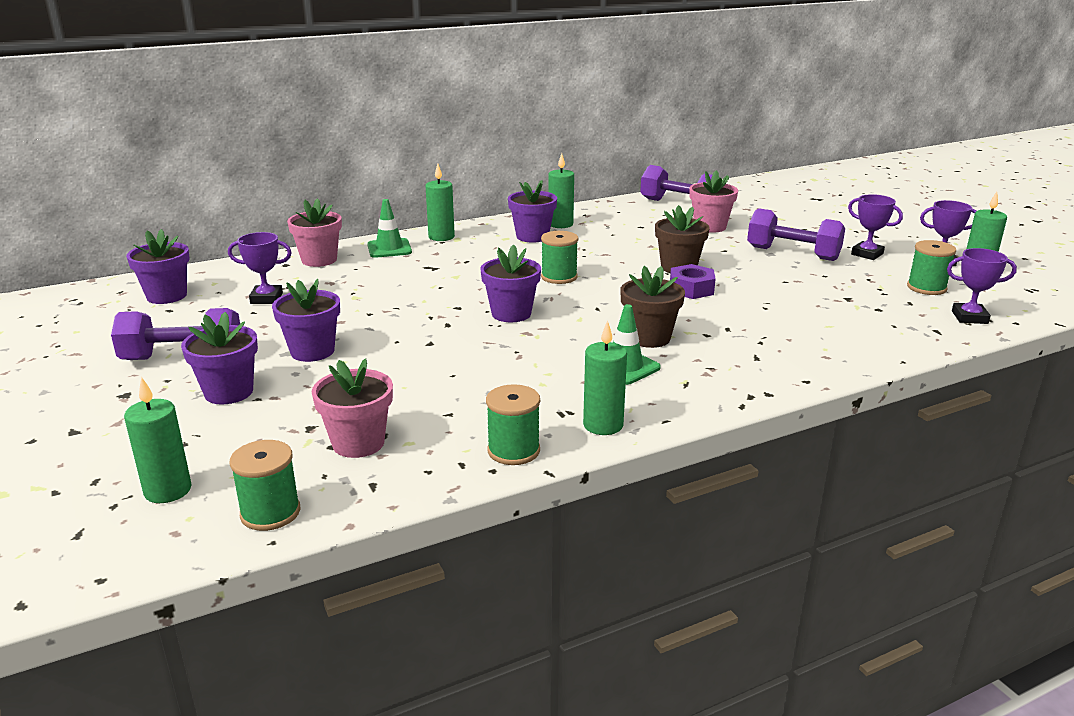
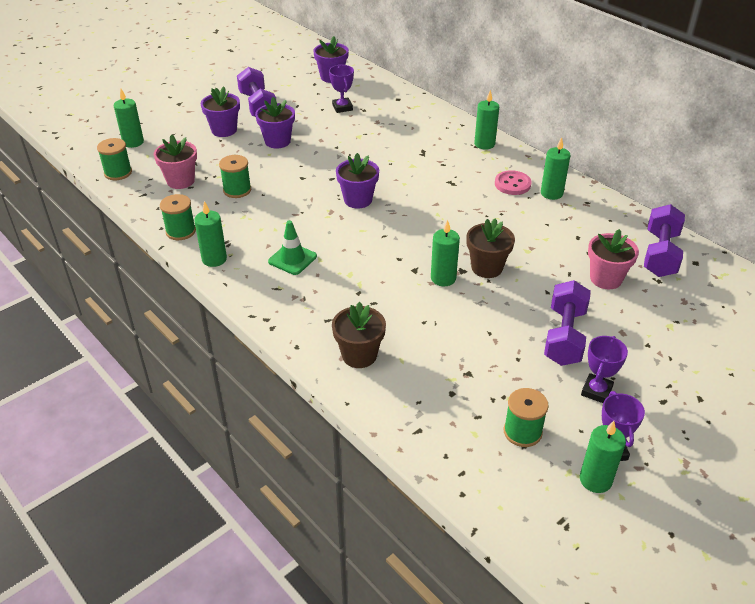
camera: 75 degrees right, 15 degrees up
(319, 260) = (411, 108): pink flower pot -> none
(389, 248) = (447, 128): green traffic cone -> none
(532, 236) = (512, 184): purple flower pot -> pink button
(559, 277) = (434, 210): green spool -> green spool (237, 190)
(649, 338) = (341, 265): brown flower pot -> brown flower pot (359, 355)
(691, 289) = (443, 278): purple nut -> green candle
(969, 317) = (459, 458): purple trophy -> none

